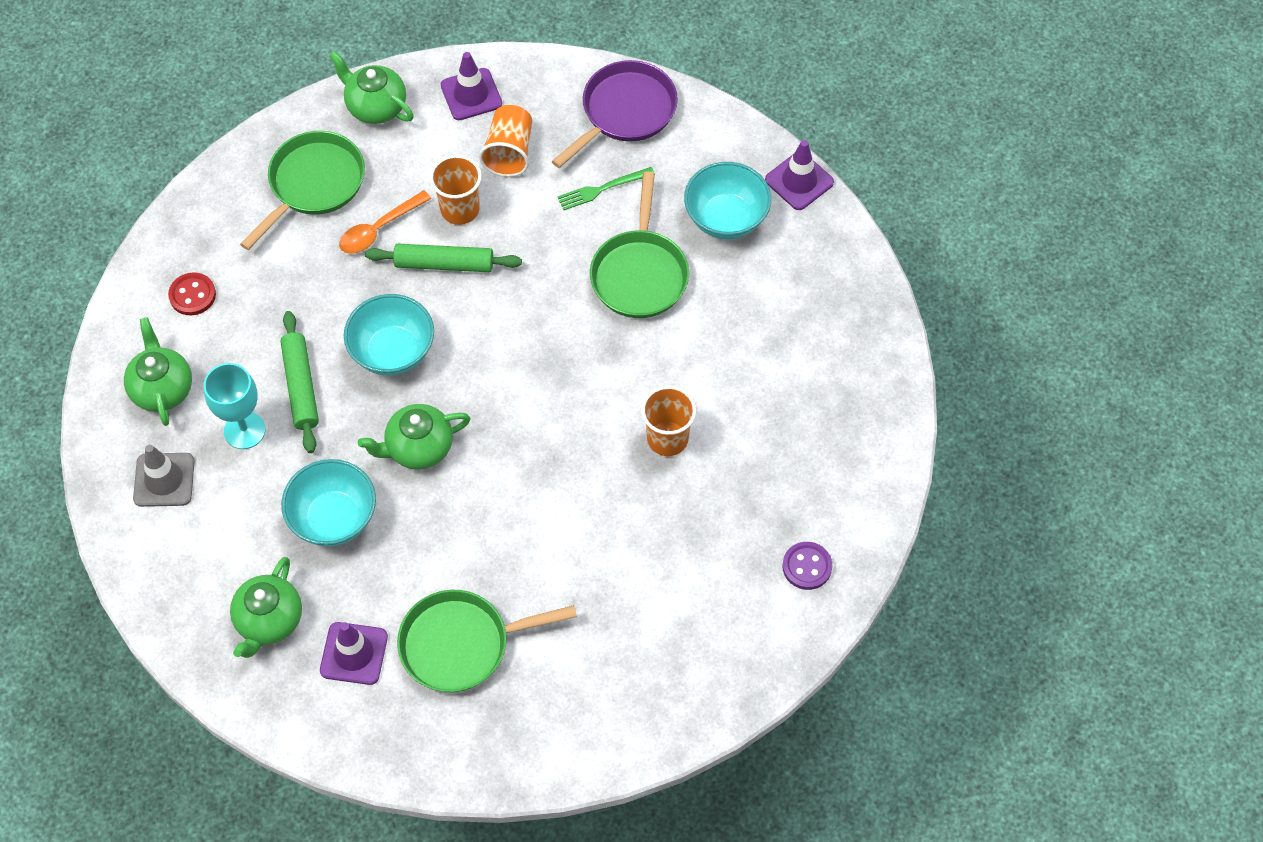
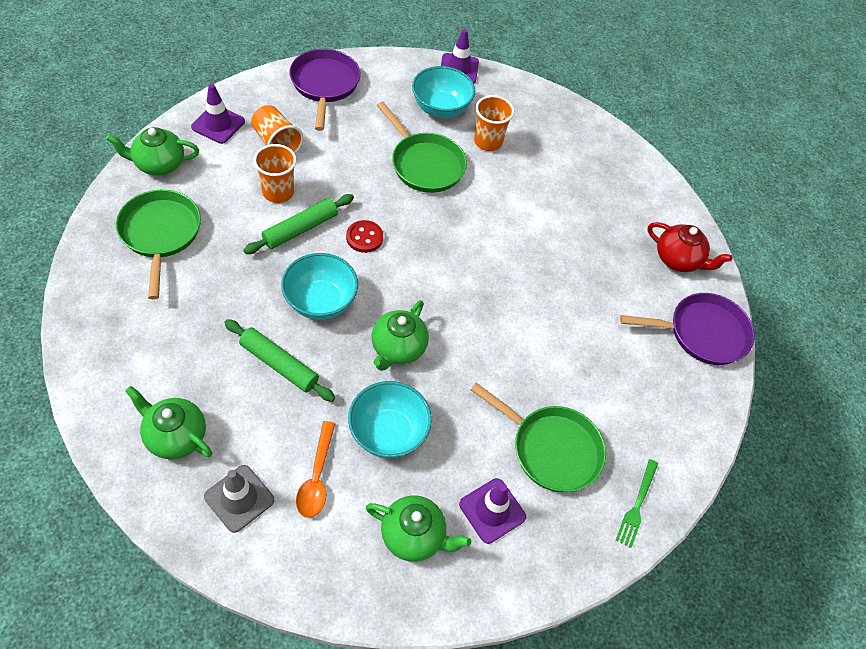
camera: 50 degrees left, 5 degrees down
(192, 295) = (137, 358): red button -> red button (364, 237)
(244, 430) = (267, 421): turquoise goblet -> none
(269, 621) = (414, 536): green teapot -> green teapot turned 45 degrees counterclockwise
(379, 229) = (235, 234): orange spoon -> orange spoon (316, 477)
(462, 644) = (551, 449): green pan -> green pan turned 90 degrees counterclockwise
(603, 189) = (355, 131): green fork -> green fork (637, 505)
(667, 438) = (536, 242): orange cup -> orange cup (488, 141)
(740, 657) = (702, 333): none -> purple pan
(807, 566) = (678, 260): purple button -> red teapot

